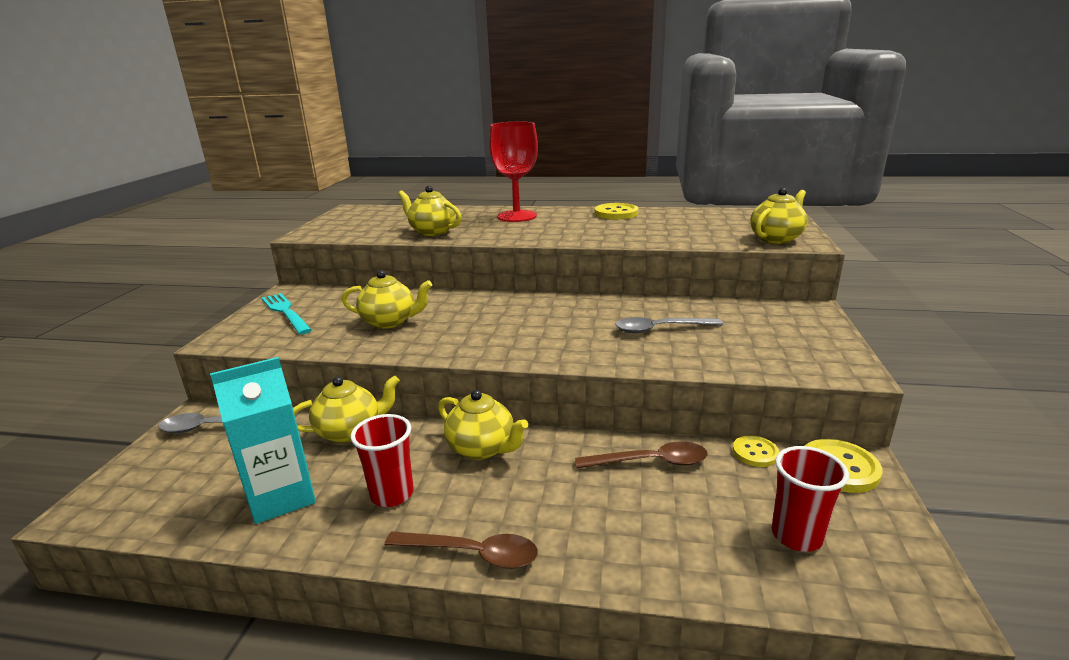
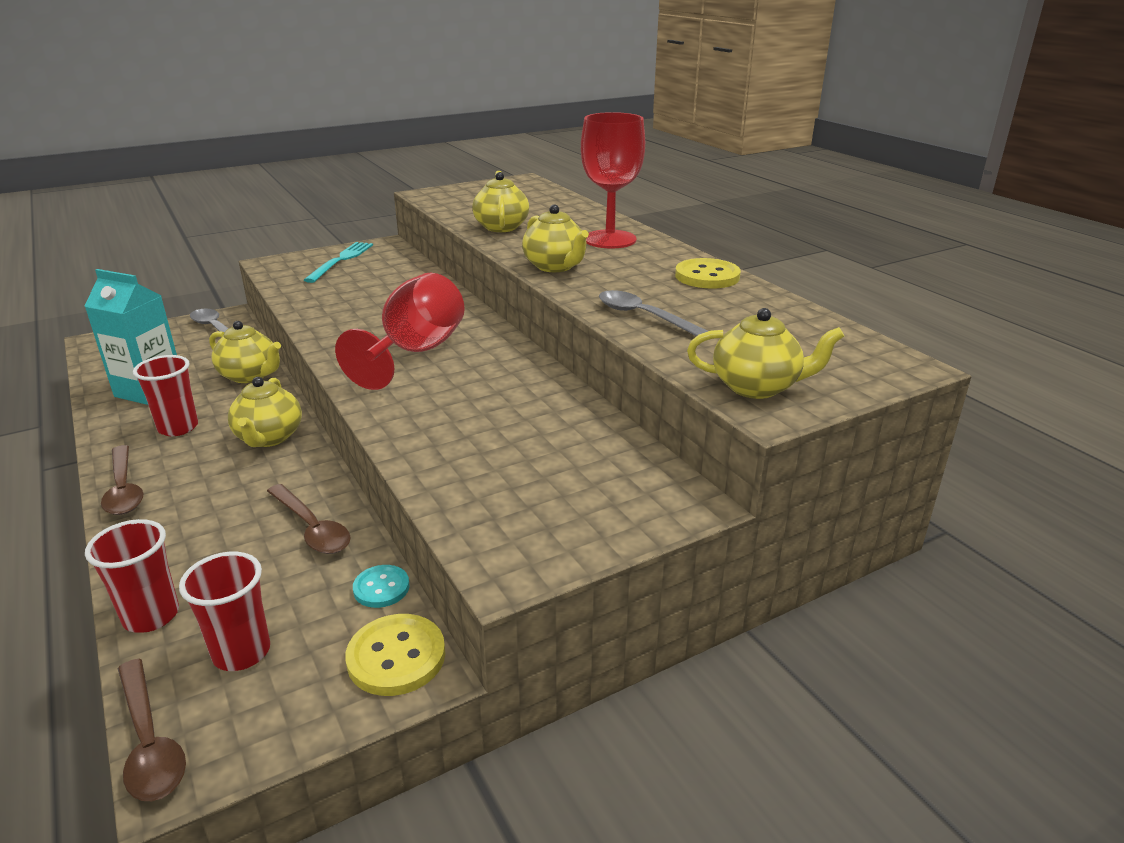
camera: 50 degrees right, 5 degrees up
(390, 321) = (365, 300): yellow teapot -> yellow teapot (555, 266)
(519, 327) = (415, 352): none -> red goblet
(660, 329) = (493, 421): grey spoon -> grey spoon (644, 317)
(713, 577) = (151, 616): none -> red cup
(755, 452) = (381, 588): yellow button -> turquoise button
(890, 611) = (149, 742): none -> brown spoon

